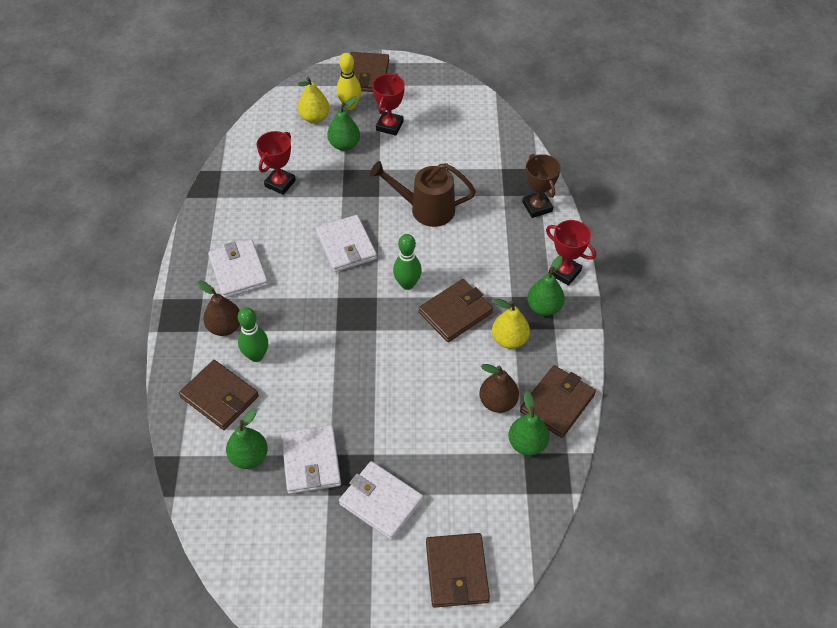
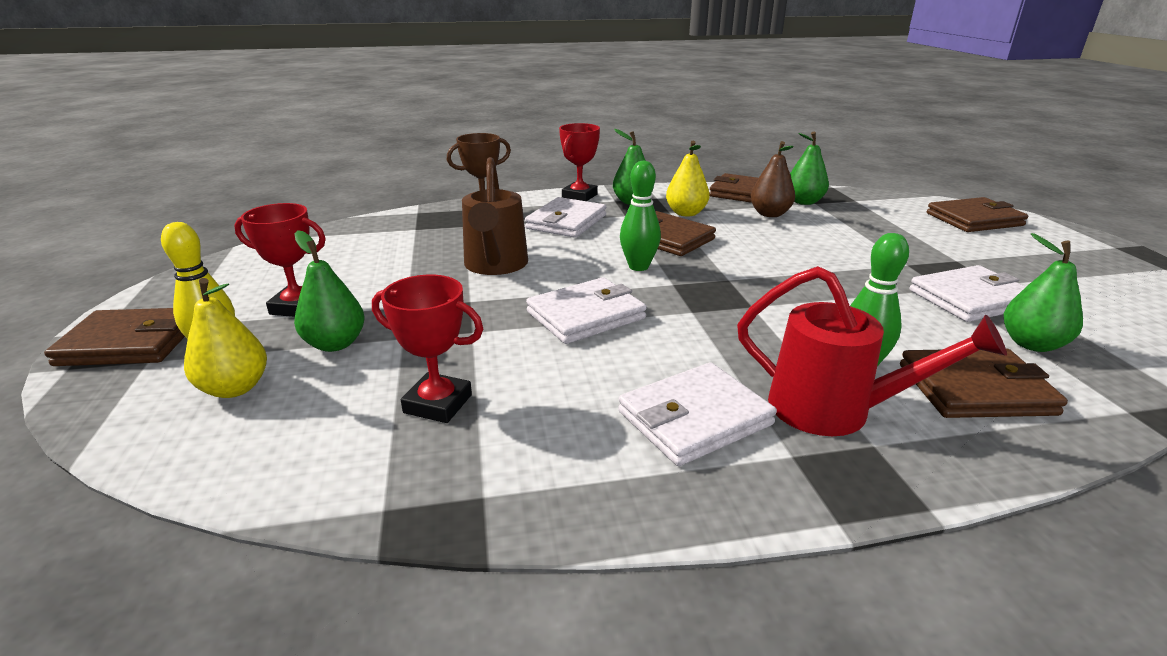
camera: 100 degrees left, 25 degrees down
(219, 397) = (975, 389): brown wallet -> brown wallet turned 60 degrees clockwise
(225, 327) = (835, 410): brown pear -> red watering can
(381, 502) = (959, 255): white wallet -> white wallet (566, 222)

